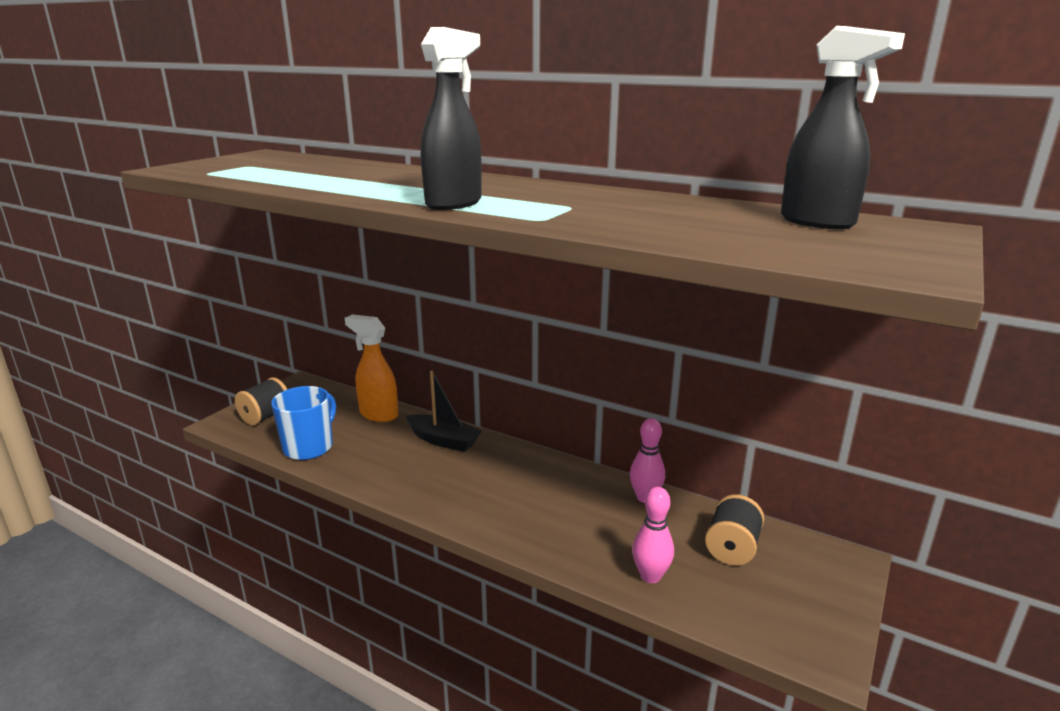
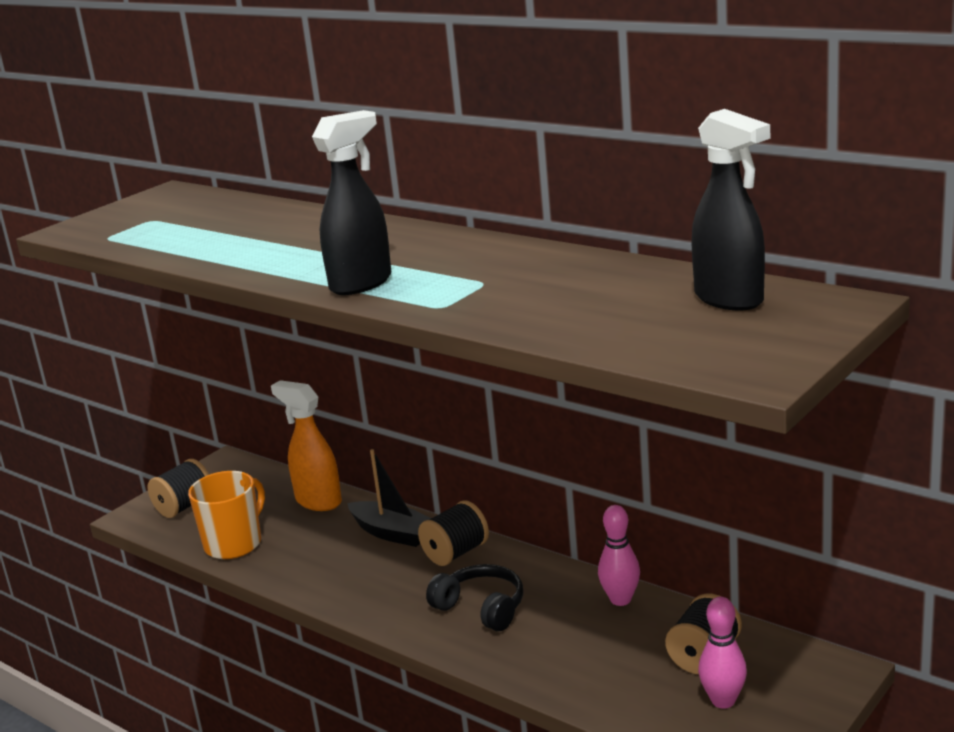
camera: 10 degrees right, 0 degrees up
(309, 447) = (234, 544): blue mug -> orange mug
(499, 457) = (456, 553): none -> black spool
(530, 504) = (481, 608): none -> black headphones
(650, 576) = (599, 685): pink bowling pin -> pink bowling pin (723, 701)

